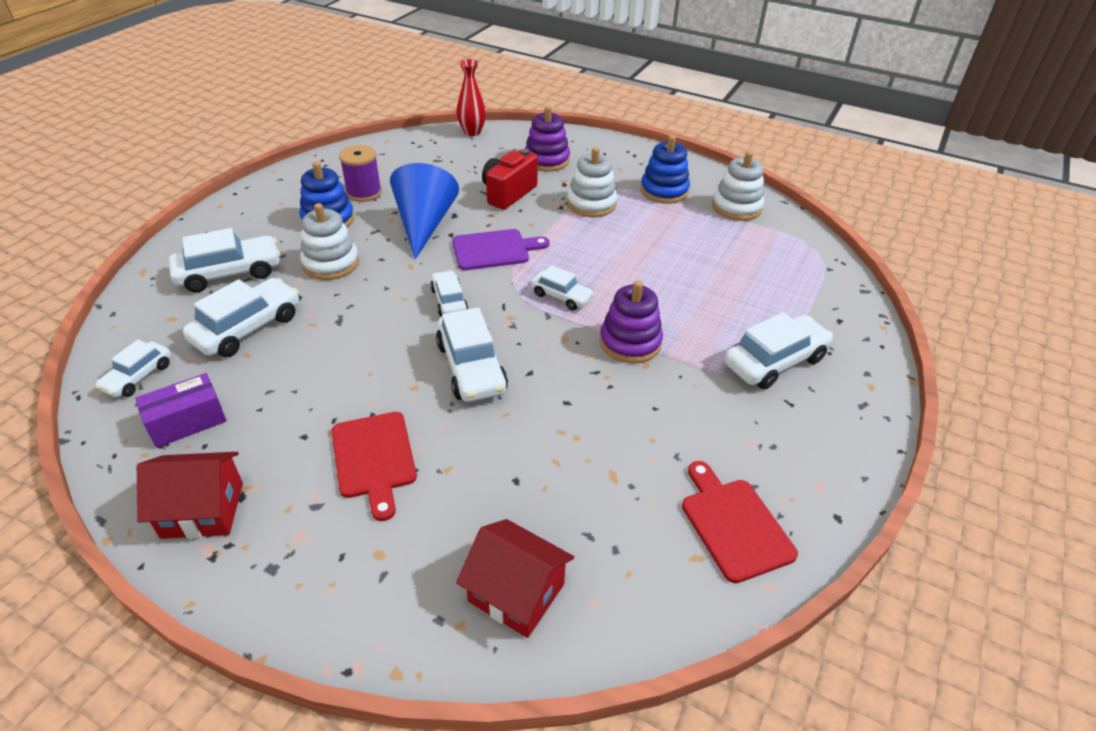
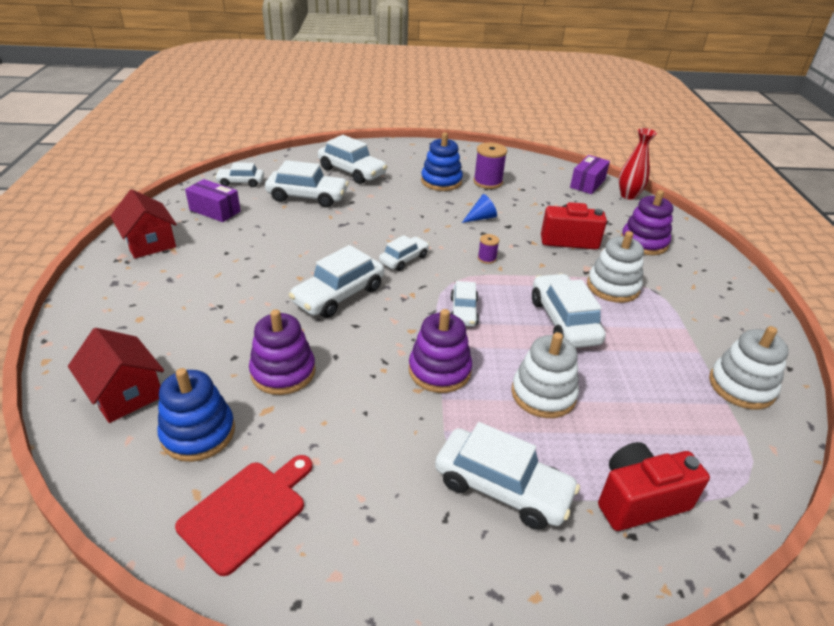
camera: 60 degrees right, 5 degrees down
(331, 263) = (396, 200): white stacking toy -> white stacking toy (543, 394)
(374, 458) = (221, 286): red cutting board -> none
(424, 224) = (481, 218): blue cone -> blue cone, size x0.44
(431, 141) = (587, 183): none -> purple box
(494, 250) = (487, 258): purple cutting board -> purple spool
(516, 592) = (125, 393): red house -> red house turned 45 degrees counterclockwise
(565, 447) = (283, 372): none -> purple stacking toy
(615, 248) = (563, 321): none -> white car
(664, 191) = (696, 325): blue stacking toy -> blue stacking toy (198, 433)
(813, 303) = (639, 500): none -> red camera

